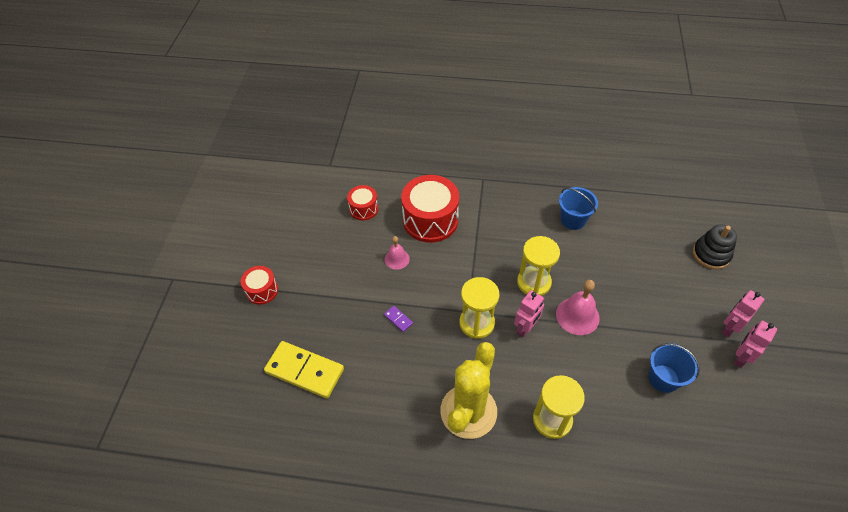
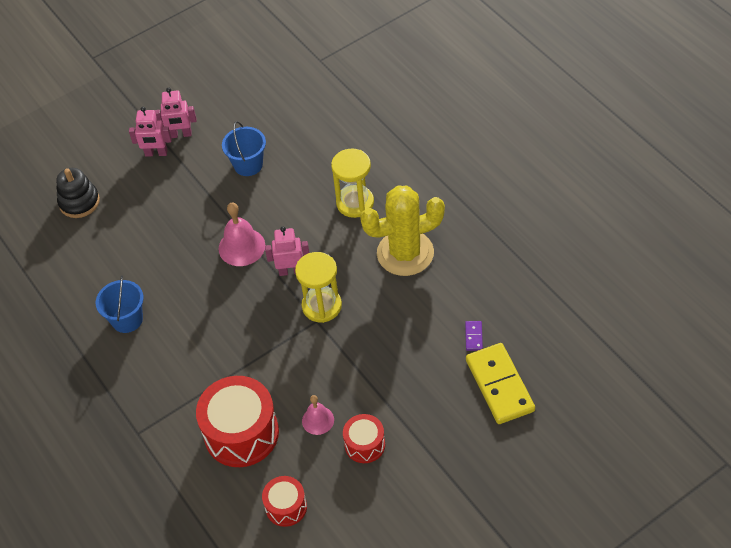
camera: 130 degrees left, 0 degrees up
(262, 290) = (472, 499): red drum -> red drum (365, 445)
(398, 319) = (379, 363): purple domino -> purple domino (473, 336)
(534, 282) = (236, 298): yellow hourglass -> none

